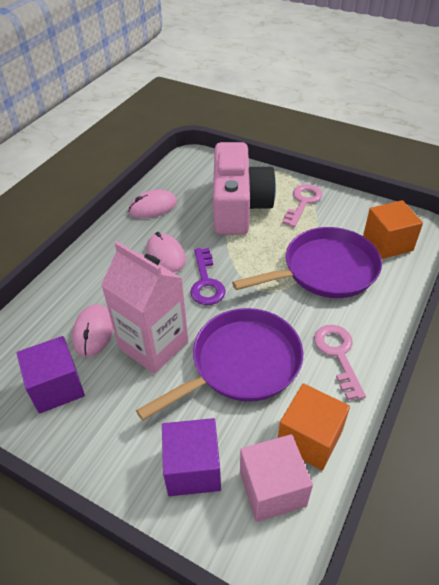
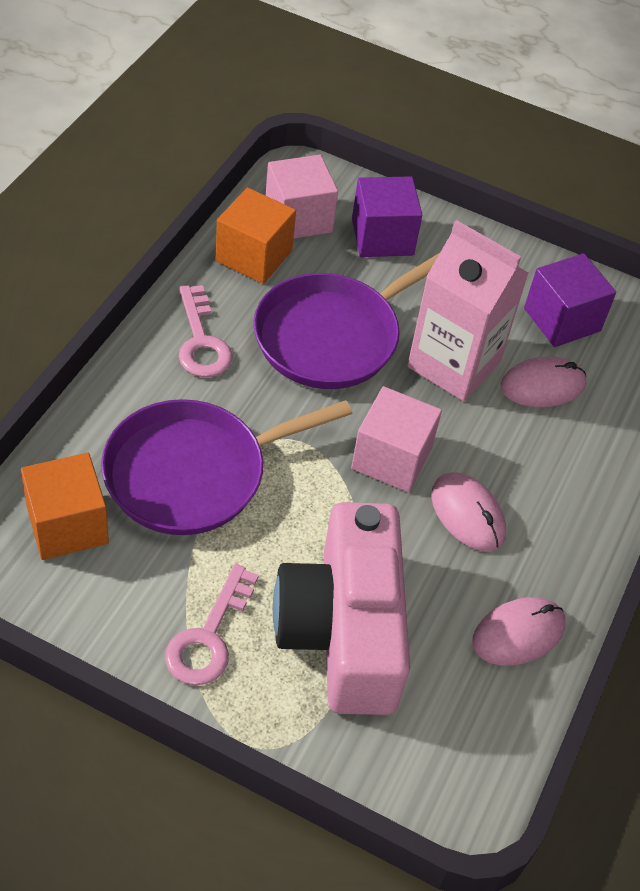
camera: 170 degrees right, 5 degrees up
(93, 332) = (542, 385): pink mouse -> pink mouse turned 75 degrees clockwise
(206, 282) = (391, 458): purple key -> pink cube

